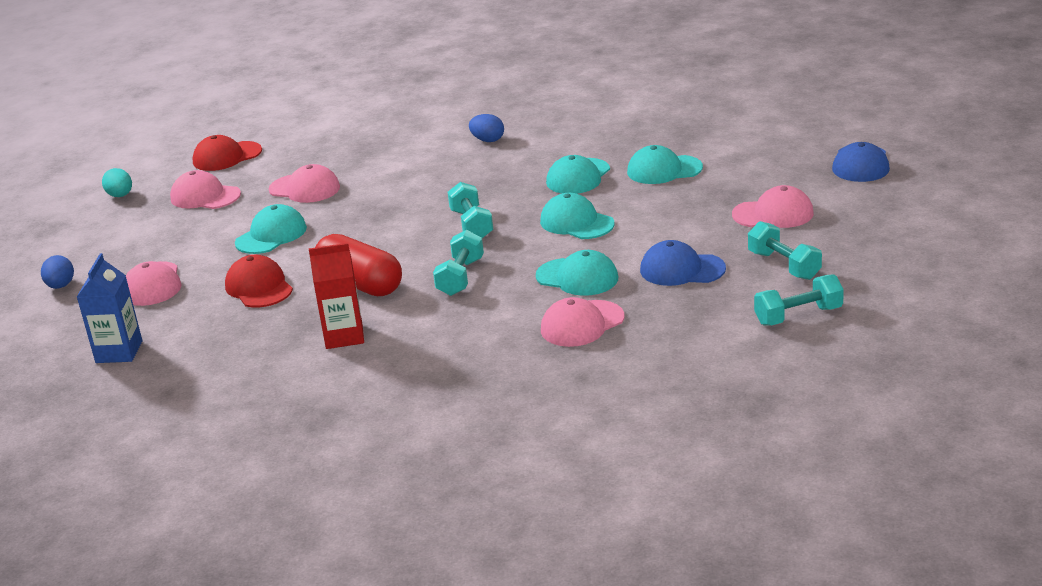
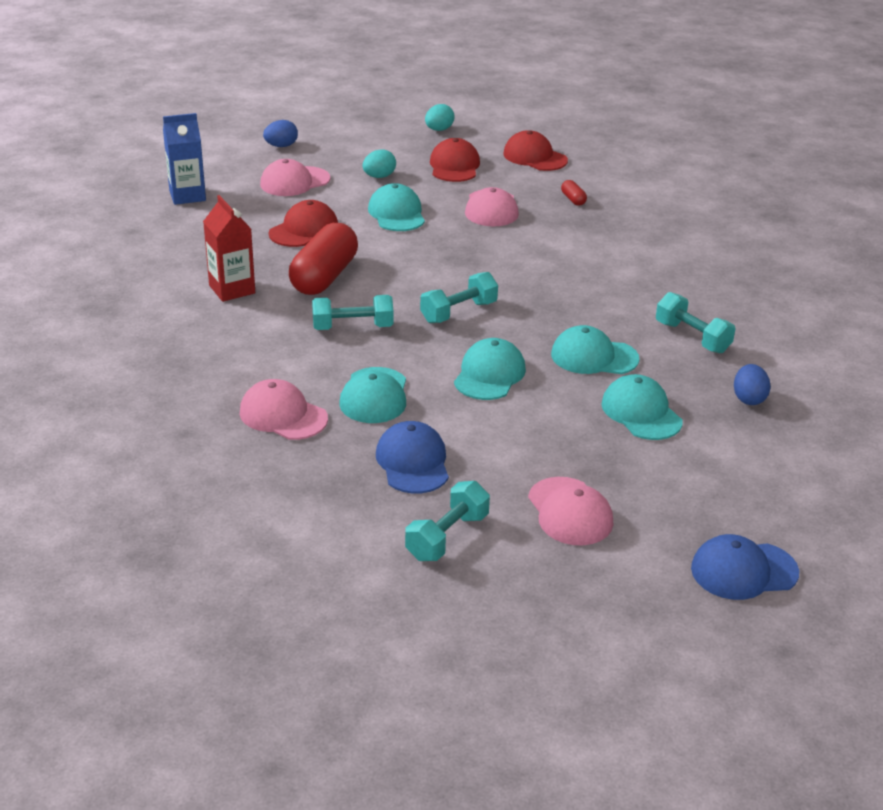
camera: 65 degrees right, 5 degrees up
(187, 237) = (379, 176): none -> turquoise egg
(205, 196) = (454, 166): pink cap -> red cap
(271, 235) = (397, 213): turquoise cap -> turquoise cap turned 120 degrees counterclockwise
(322, 150) = (573, 199): none -> red capsule
(488, 140) = (648, 284): blue egg -> blue egg (748, 398)
(798, 316) = (336, 563): turquoise dumbbell -> turquoise dumbbell (692, 337)

